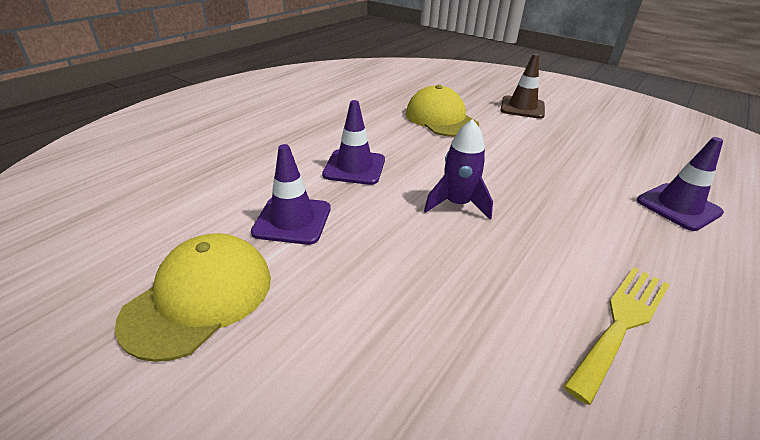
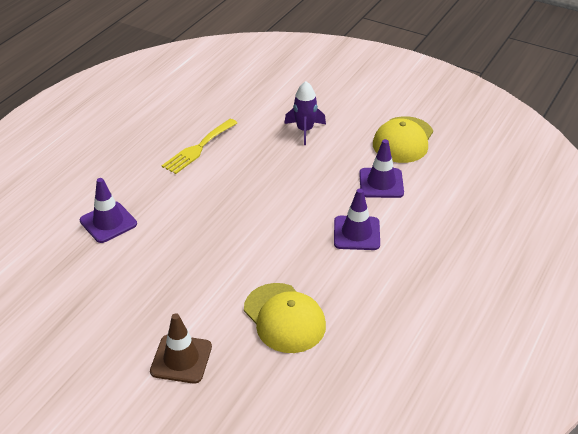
camera: 175 degrees right, 5 degrees up
(457, 204) = (274, 206): purple rocket -> purple rocket (305, 130)

